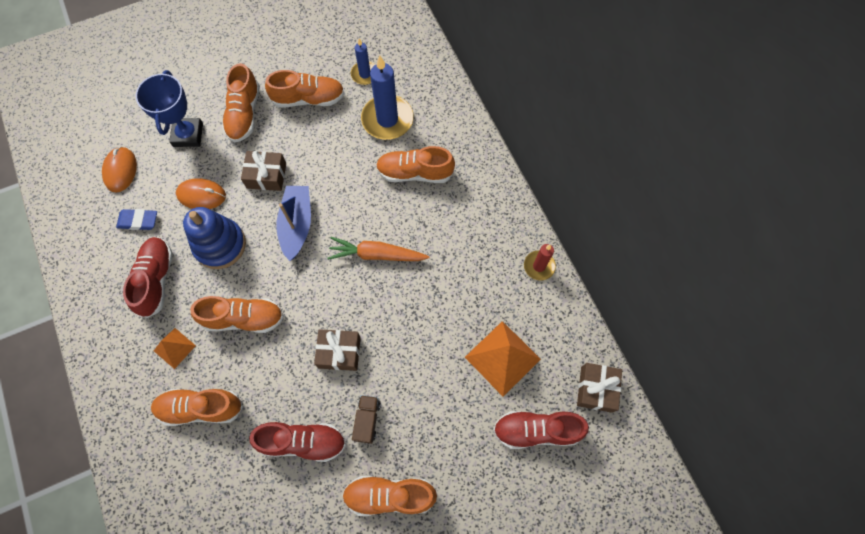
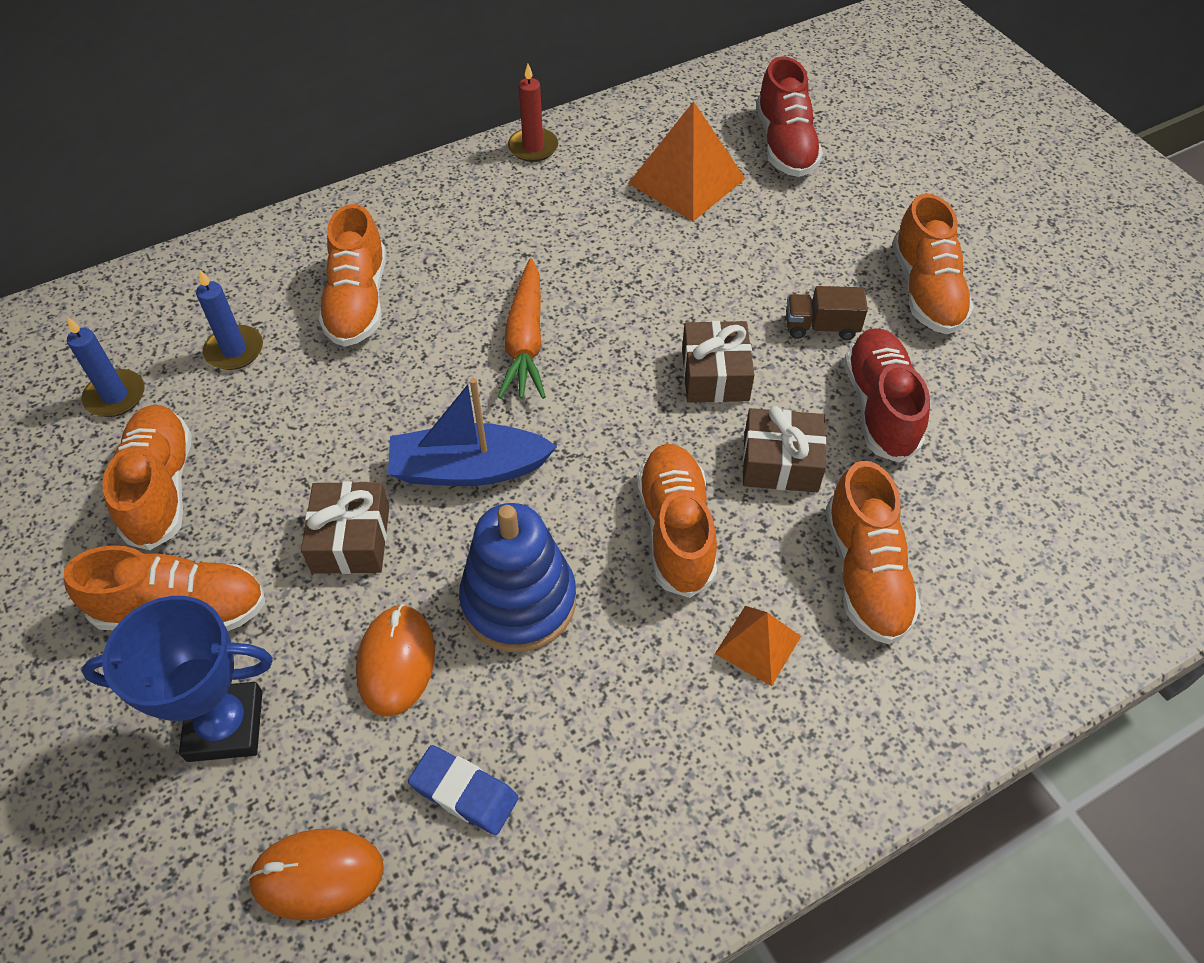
camera: 95 degrees left, 15 degrees down
(138, 221) = (464, 792): blue eraser -> blue eraser turned 60 degrees counterclockwise
(156, 279) = (610, 716): red shoe -> none
(387, 119) = (234, 350): blue candle -> blue candle, size x0.56
(596, 389) = (713, 92): brown gift -> brown gift (780, 462)

